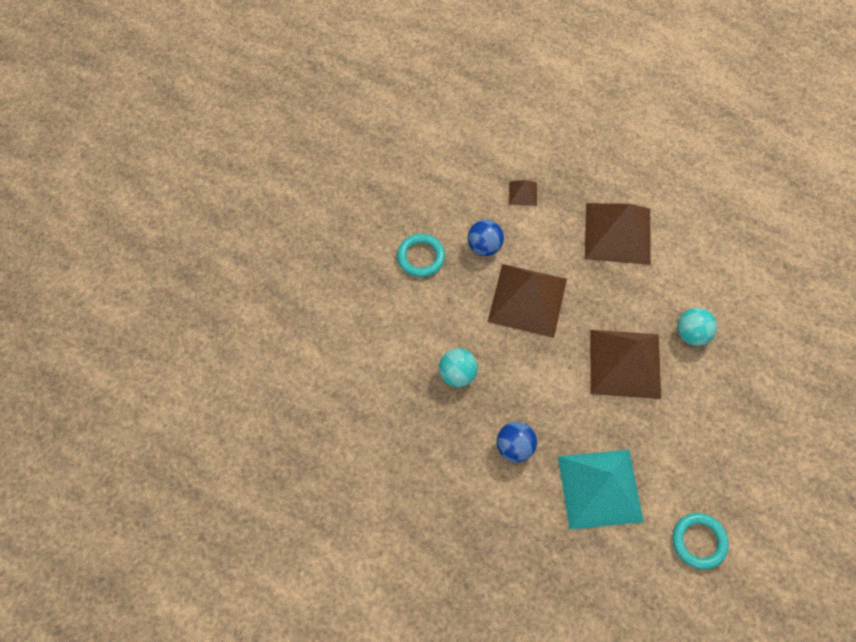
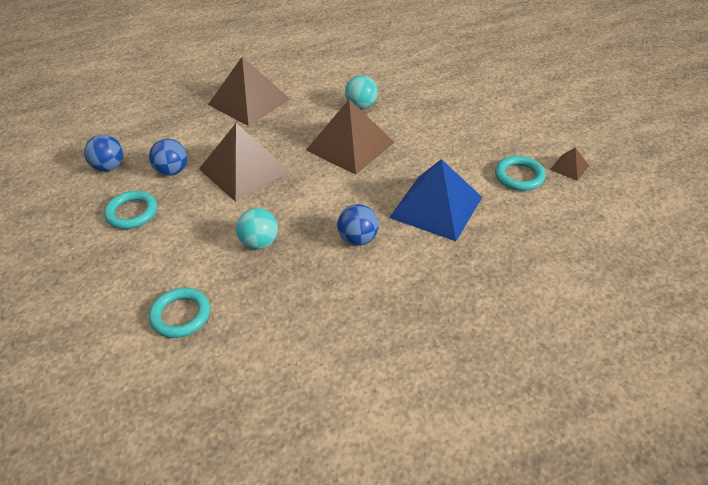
camera: 55 degrees left, 20 degrees down
(355, 373) = (180, 315): none -> turquoise ring
(454, 196) = (109, 167): none -> blue ball
(523, 193) = (158, 130): brown pyramid -> brown pyramid (569, 167)
(599, 488) = (436, 207): turquoise pyramid -> blue pyramid

